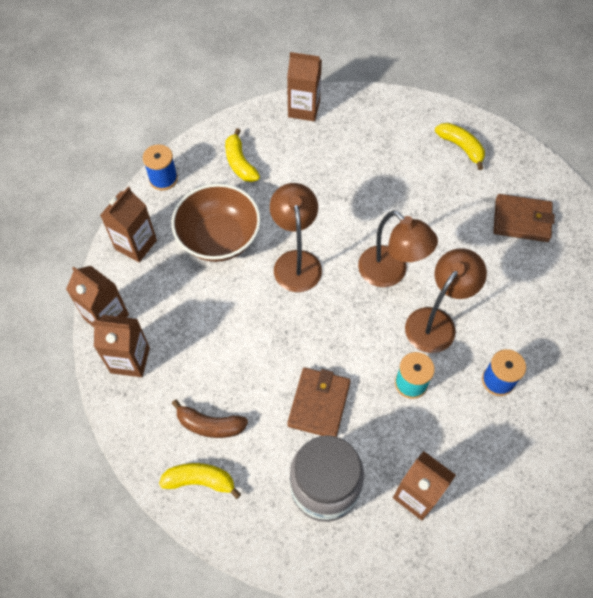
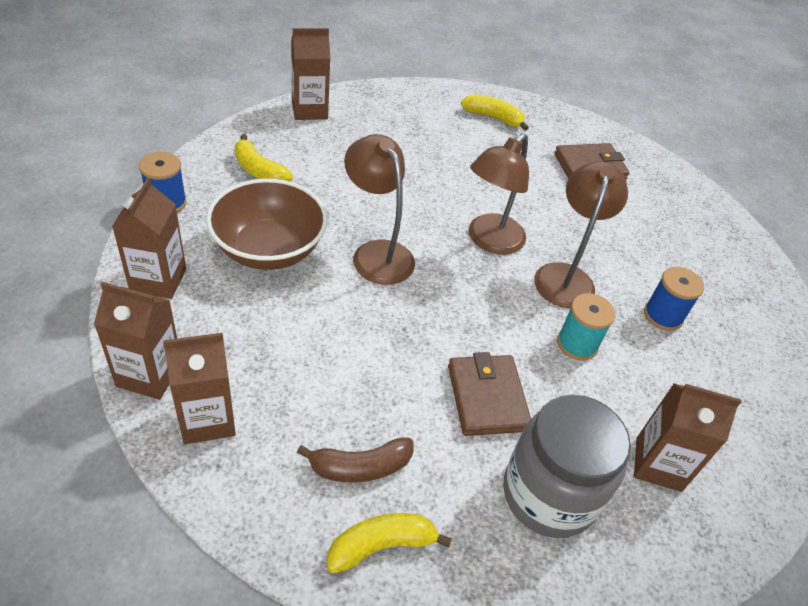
camera: 30 degrees left, 15 degrees down
(390, 273) = (489, 241): brown lamp -> brown lamp turned 105 degrees clockwise

